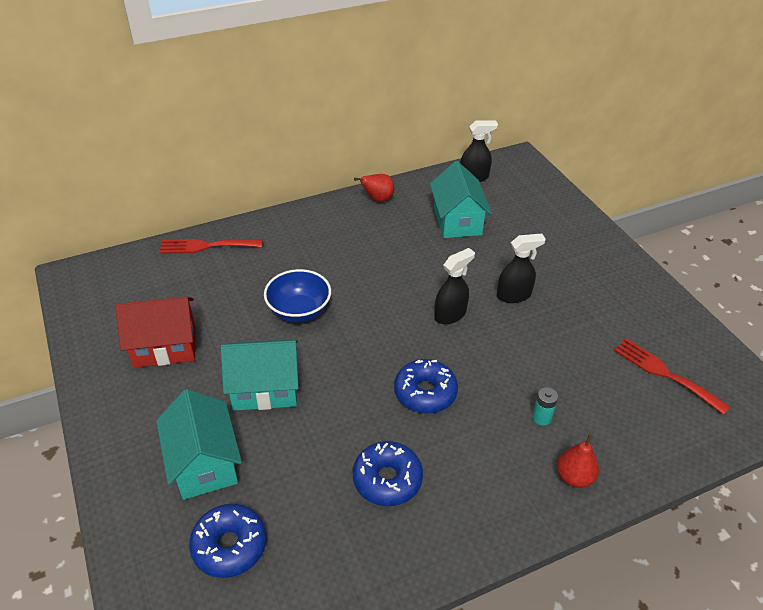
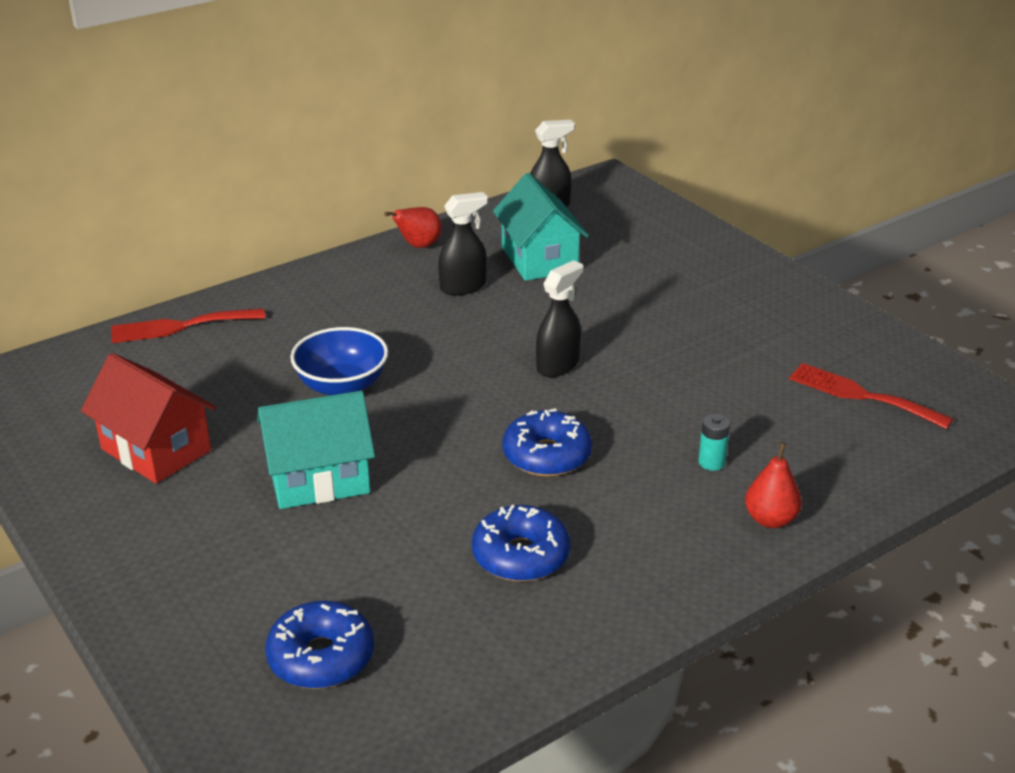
camera: 10 degrees left, 10 degrees down
(165, 347) = (156, 450): red house -> red house turned 60 degrees clockwise
(204, 463) = (256, 573): turquoise house -> none
(514, 295) = (640, 334): black spray bottle -> black spray bottle (463, 287)

